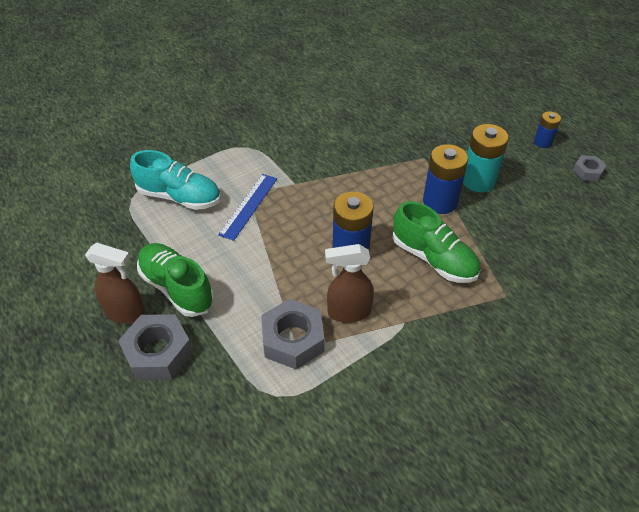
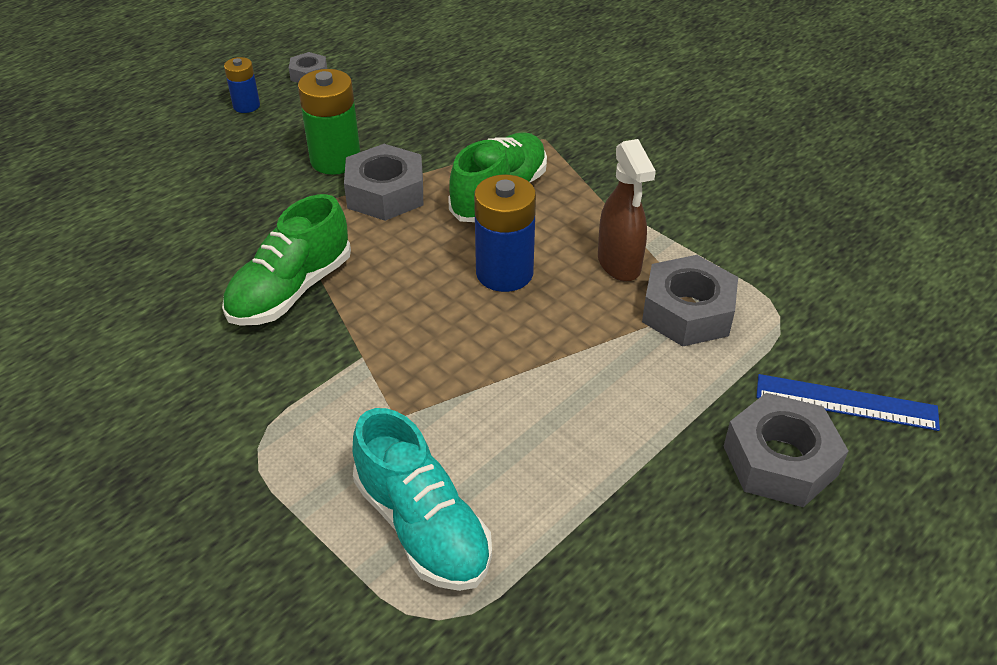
camera: 100 degrees left, 5 degrees down
(126, 312) = (726, 530): brown spray bottle -> none
(177, 288) = (647, 470): green shoe -> green shoe (290, 290)
(179, 197) = (422, 526): turquoise shoe -> turquoise shoe turned 135 degrees clockwise
(248, 206) = (430, 411): blue ruler -> blue ruler (846, 403)
(440, 202) = (385, 193): blue battery -> grey nut
(478, 181) = (335, 160): turquoise battery -> green battery

